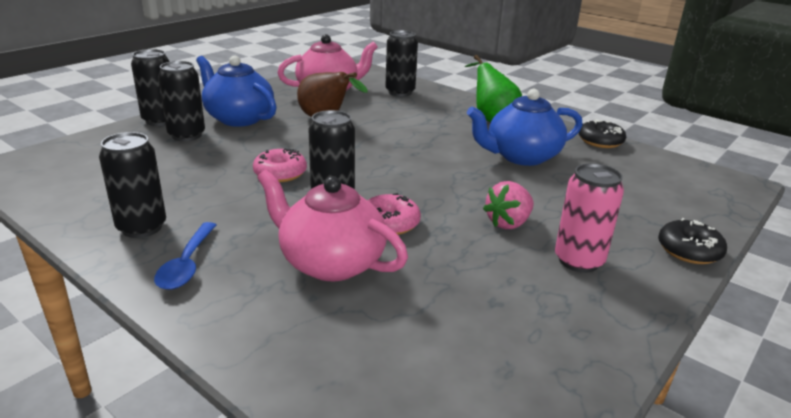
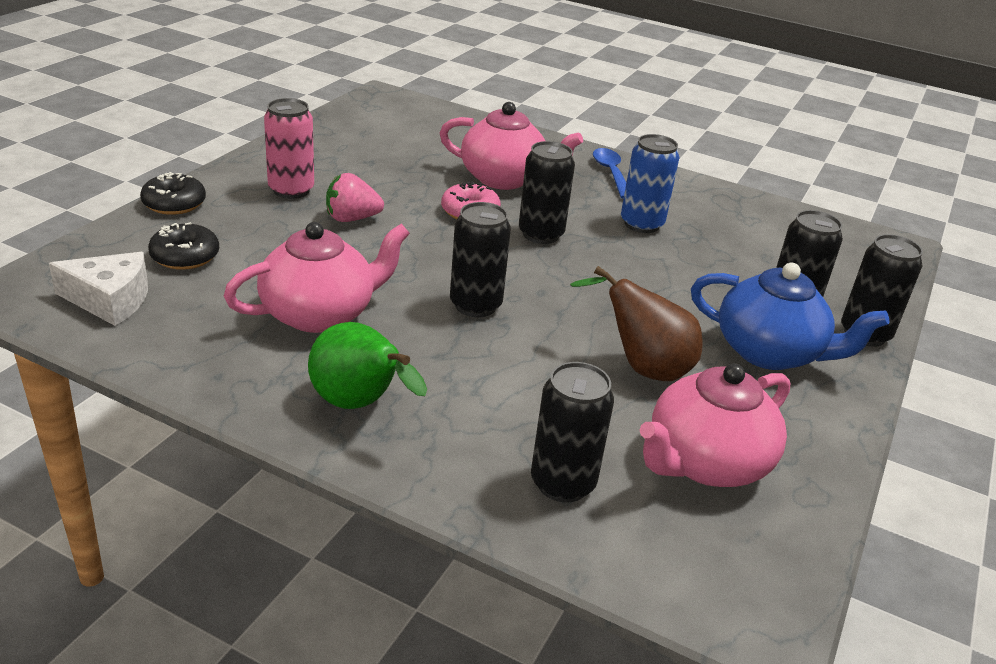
camera: 165 degrees right, 5 degrees up
(142, 227) = (679, 196): black can -> black can (475, 305)
(225, 200) = (641, 224): none -> blue can
(280, 173) = (618, 259): pink donut -> none
(508, 223) = (351, 219): pink strawberry -> pink strawberry turned 135 degrees counterclockwise
(521, 156) = (320, 313): blue teapot -> pink teapot
(600, 141) = (172, 363): black donut -> black donut (185, 256)
(666, 174) = (110, 300): none -> white cheese

